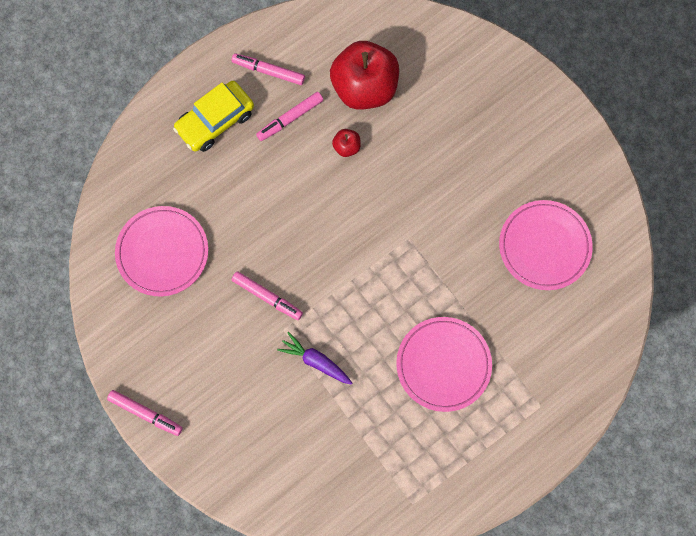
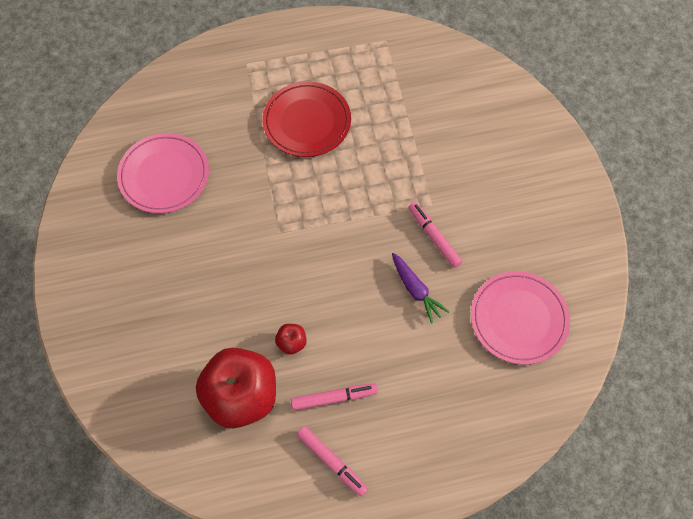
camera: 155 degrees left, 10 degrees down
(145, 413) = (582, 187): pink marker -> none
(215, 121) = (413, 431): yellow car -> none
(316, 361) = (414, 168): purple carrot -> purple carrot (416, 290)
(443, 365) = (307, 122): pink plate -> red plate

